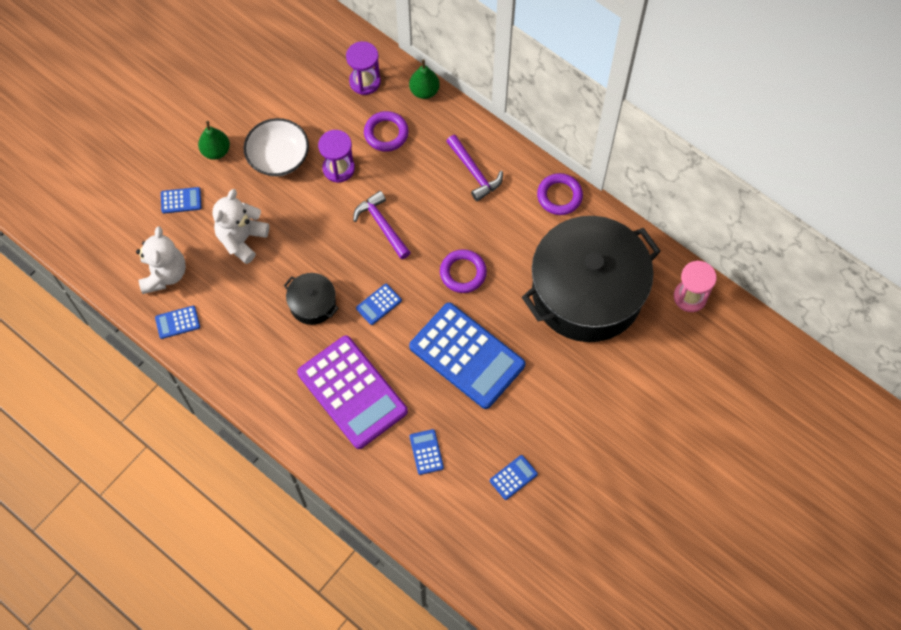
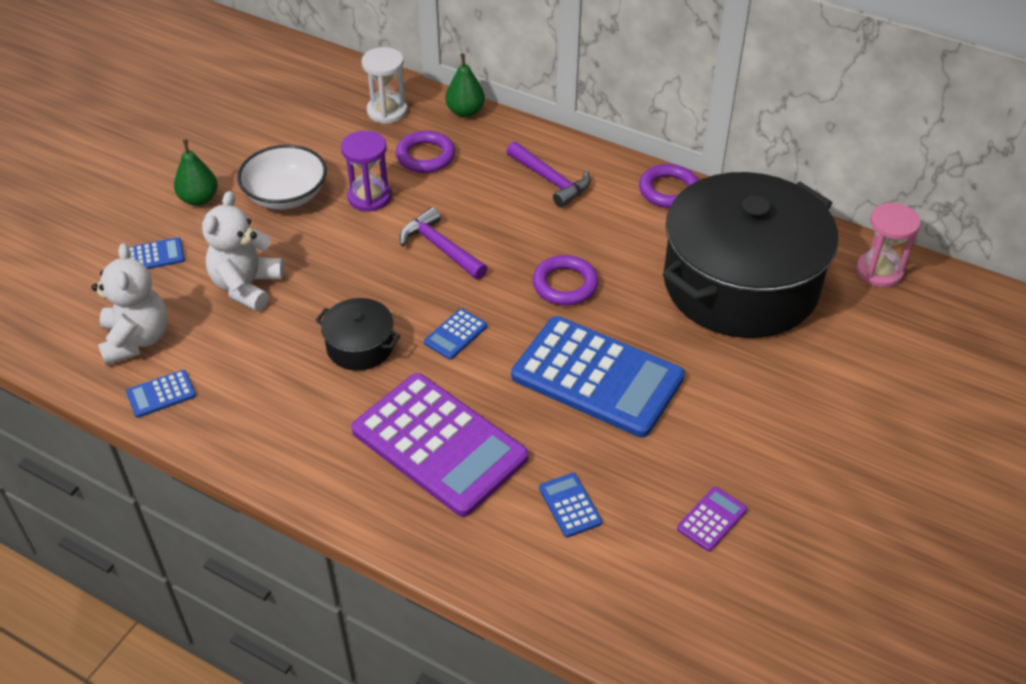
camera: 10 degrees left, 20 degrees down
(365, 81) = (387, 111): purple hourglass -> white hourglass
(513, 477) = (712, 519): blue calculator -> purple calculator

